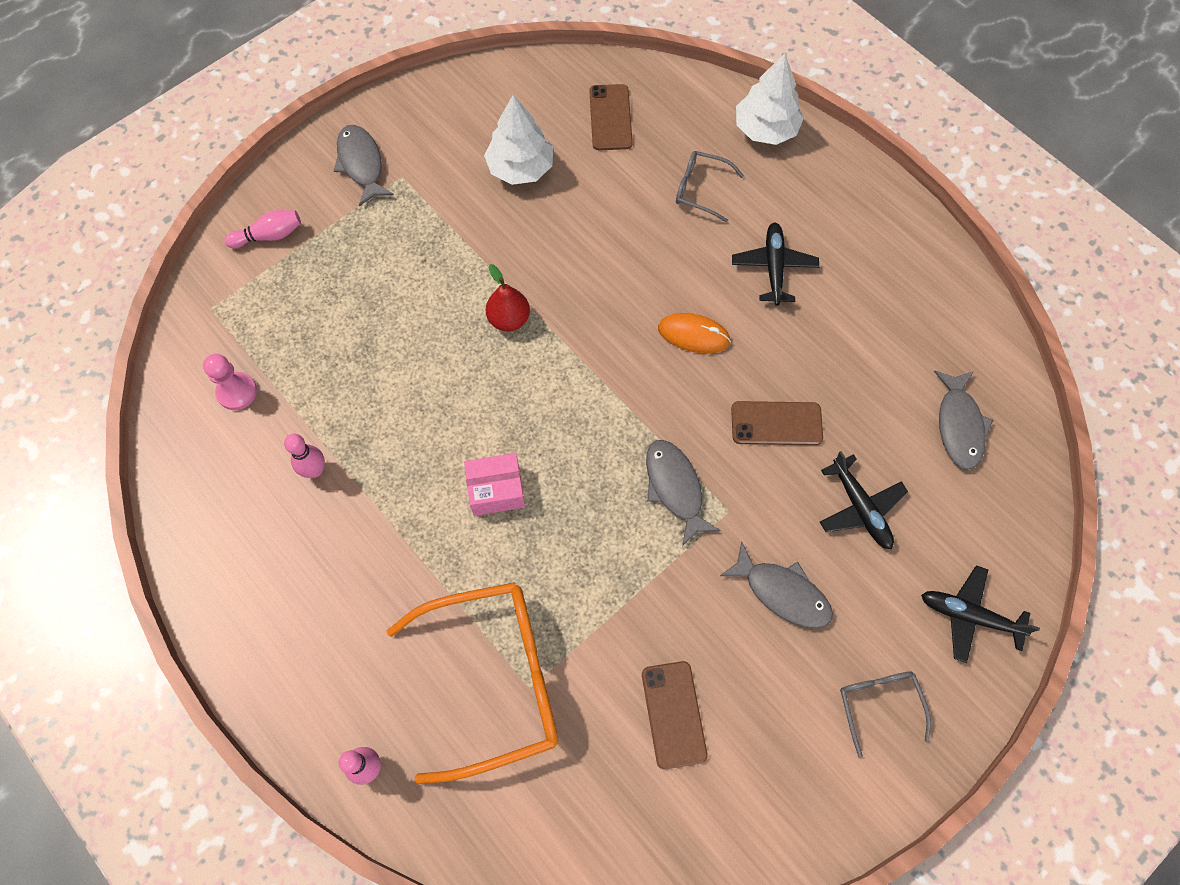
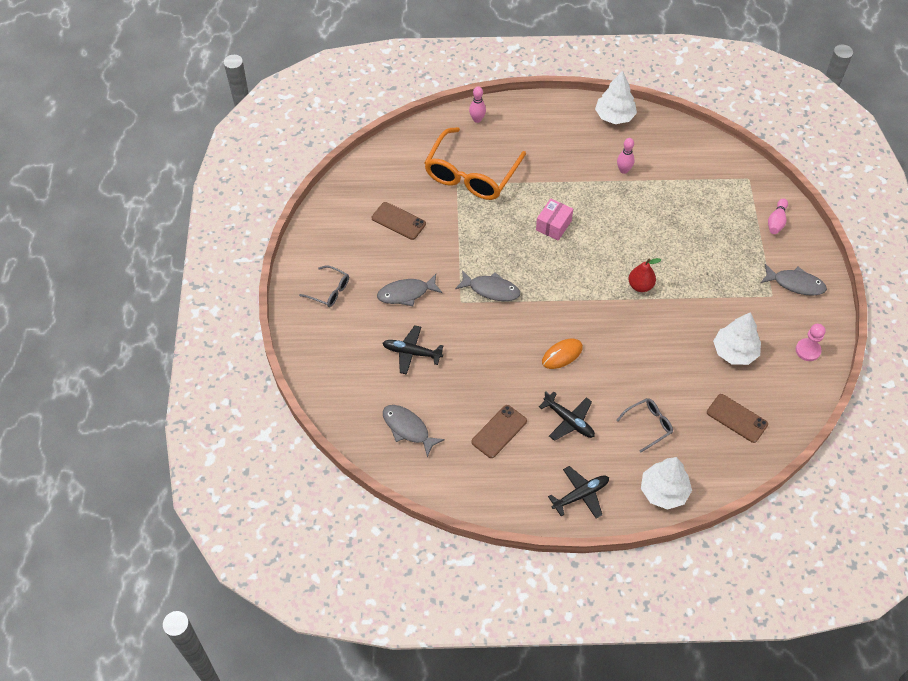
camera: 130 degrees right, 10 degrees down
(206, 558) = (614, 116): none -> white tree
(237, 392) = (690, 165): pink pawn -> pink pawn (807, 350)
(776, 423) = (483, 353): brown phone -> brown phone (499, 431)
(969, 616) = (326, 353): black plane -> black plane (580, 495)

